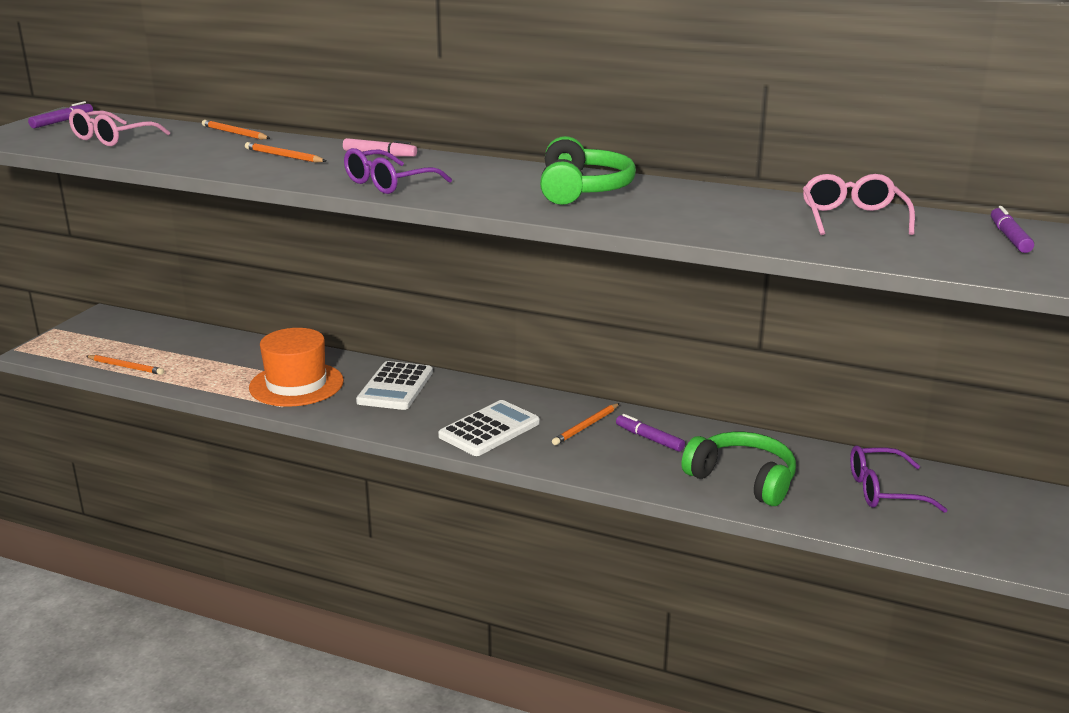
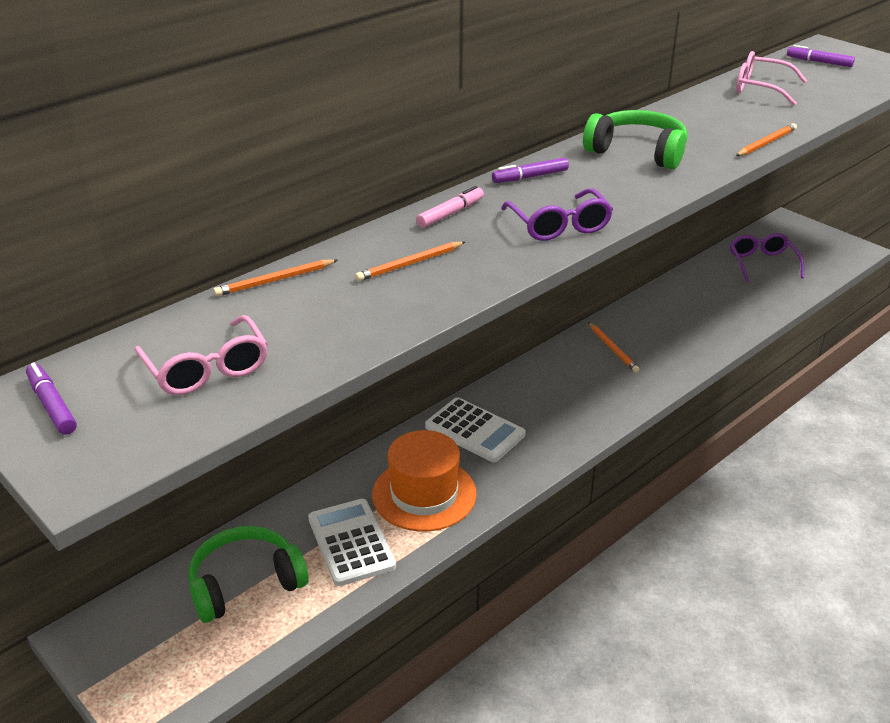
camera: 65 degrees left, 10 degrees up
(126, 367) = (274, 628): orange pencil -> orange pencil (766, 143)
(489, 429) = (591, 397): white calculator -> white calculator (351, 542)
(649, 438) = (648, 327): purple marker -> purple marker (530, 177)
(742, 480) = (727, 308): green headphones -> green headphones (245, 584)
(884, 490) = (762, 263): purple glasses -> purple glasses turned 150 degrees clockwise

